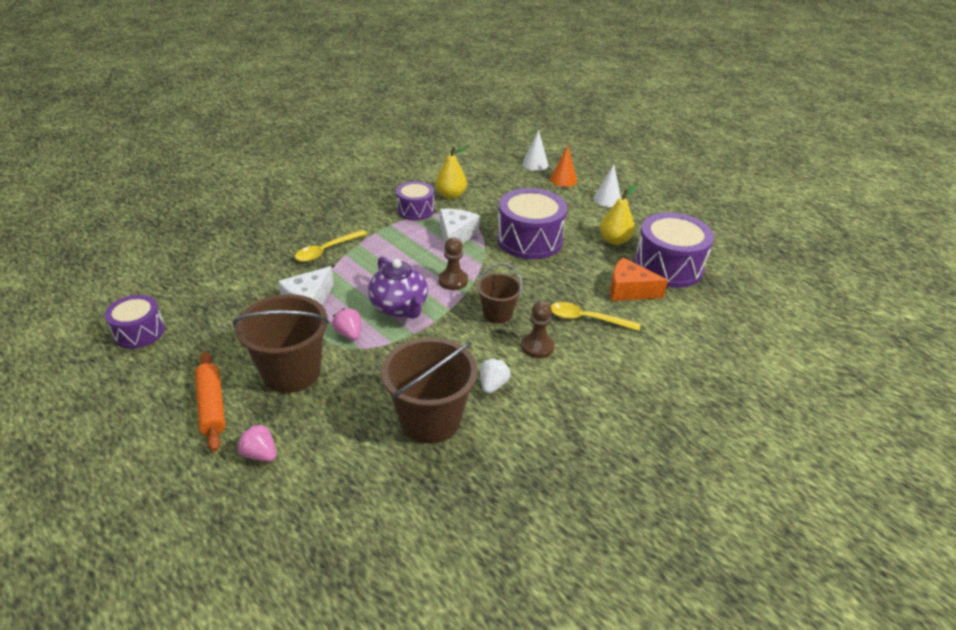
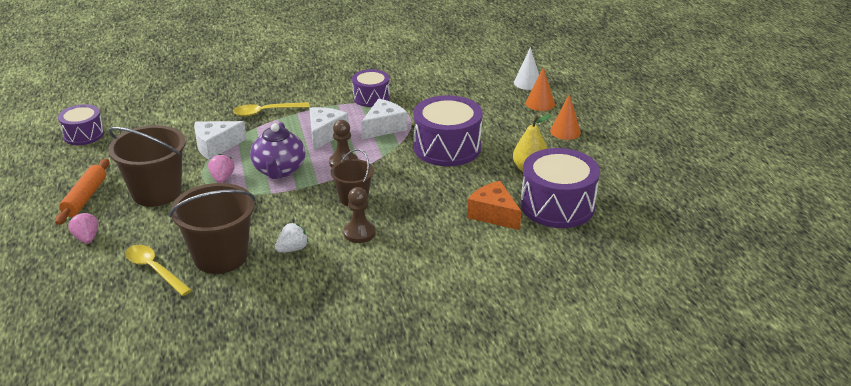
camera: 30 degrees right, 5 degrees down
(407, 257) = (325, 134): none -> white cheese
(451, 195) = (416, 92): yellow pear -> none
(587, 319) = (426, 225): yellow spoon -> yellow spoon (154, 269)
(607, 199) = (565, 131): white cone -> orange cone

